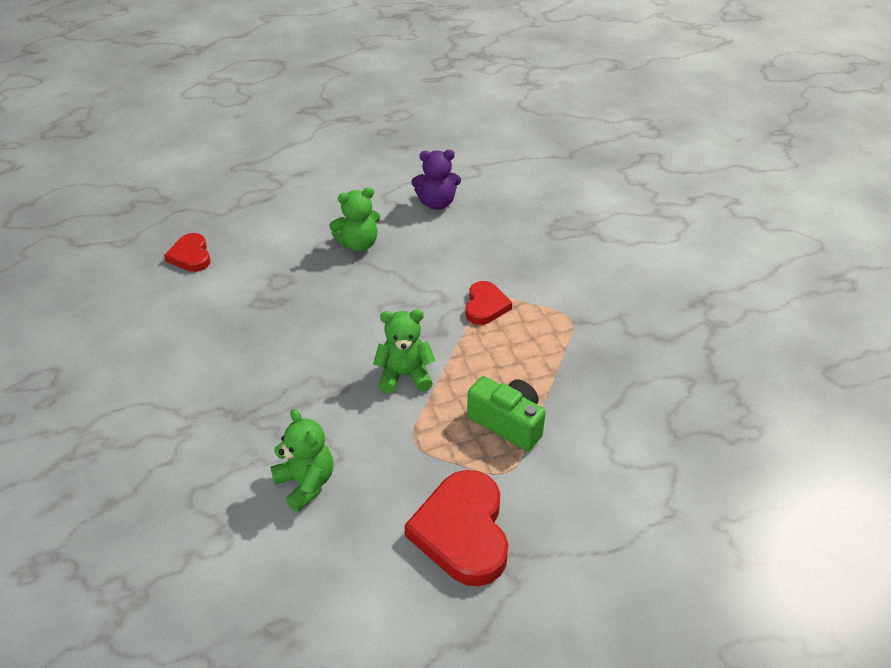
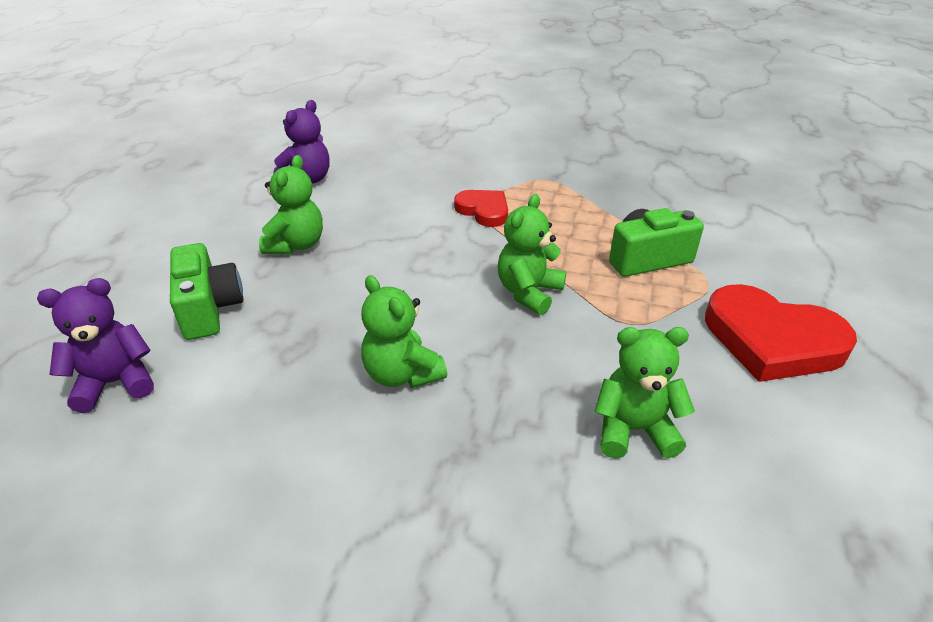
camera: 55 degrees left, 5 degrees down
(190, 256) = (115, 382): red heart -> purple teddy bear
(270, 249) = (209, 308): none -> green camera
(277, 356) = (402, 374): none -> green teddy bear

